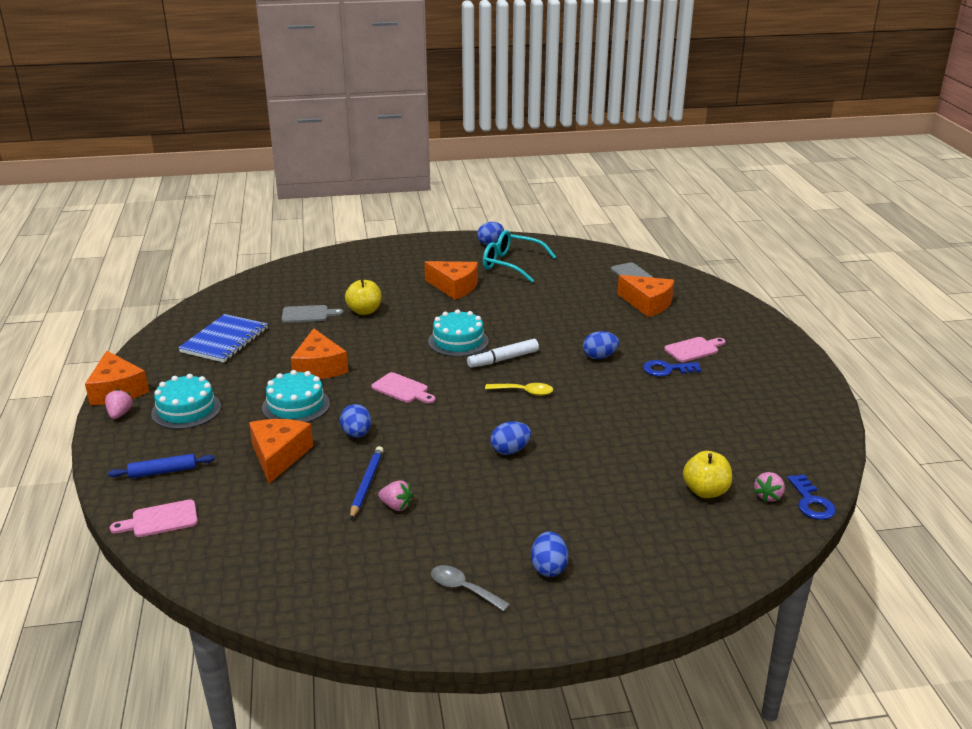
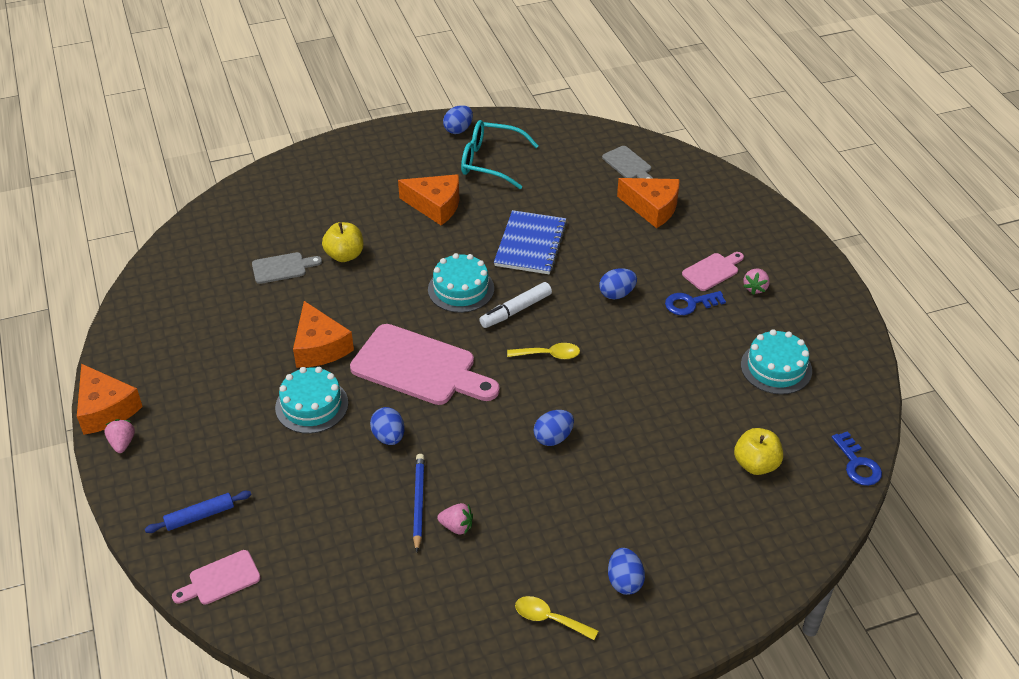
camera: 10 degrees left, 15 degrees up
(186, 410) = (194, 427): turquoise cake -> turquoise cake (776, 368)
(224, 340) = (200, 319): blue notebook -> blue notebook (530, 244)
(279, 456) = (315, 477): orange cheese -> none
(402, 389) = (419, 367): pink cutting board -> pink cutting board, size x2.02
(463, 589) = (549, 619): grey spoon -> yellow spoon
(768, 496) = (816, 462): pink strawberry -> pink strawberry (755, 288)

